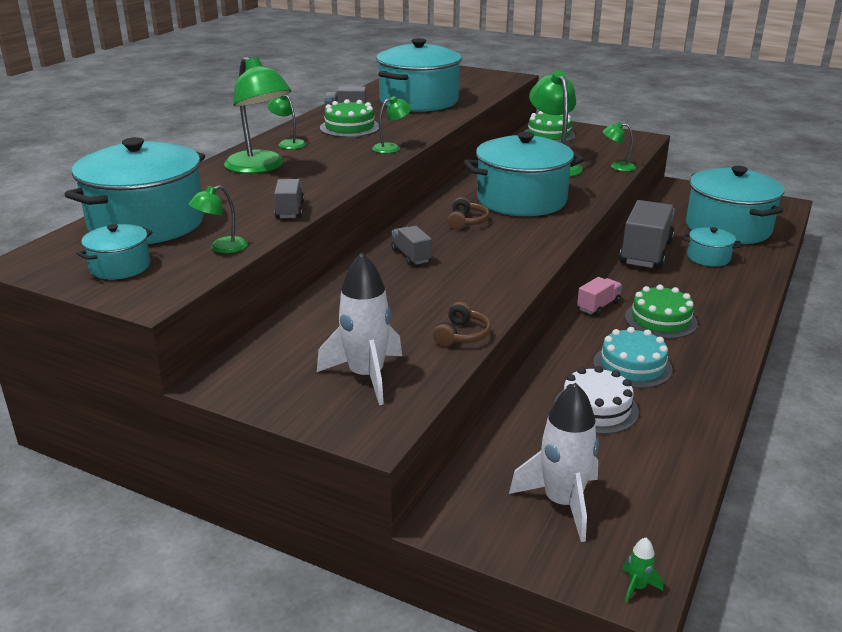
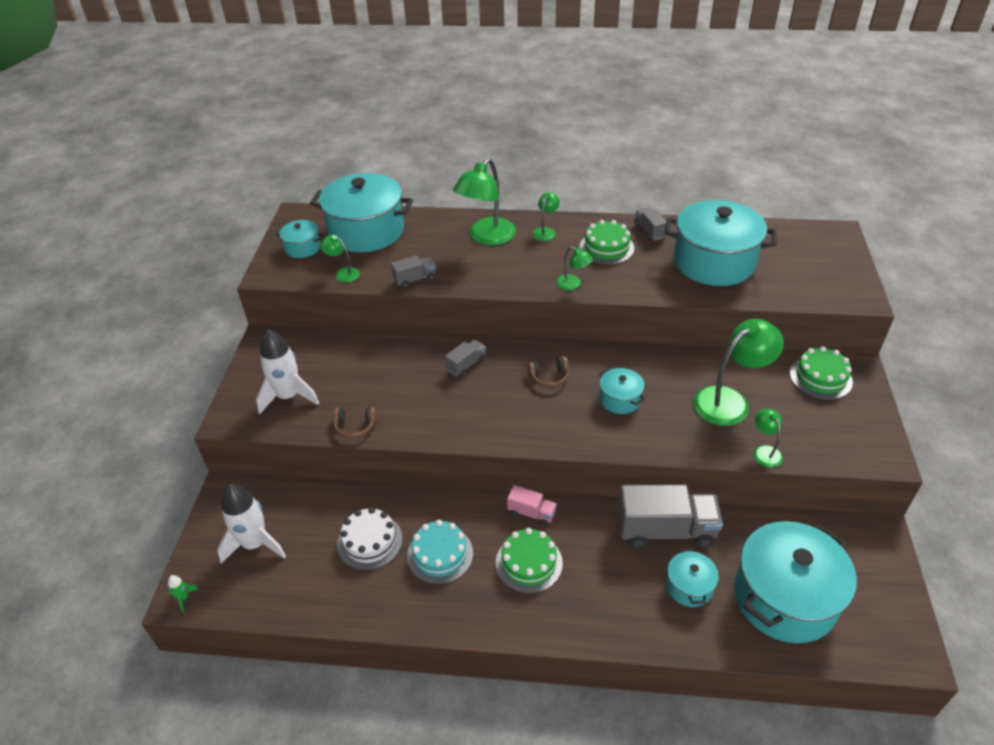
camera: 70 degrees right, 15 degrees up
(521, 200) = (620, 399): turquoise pot -> turquoise pot, size x0.47

